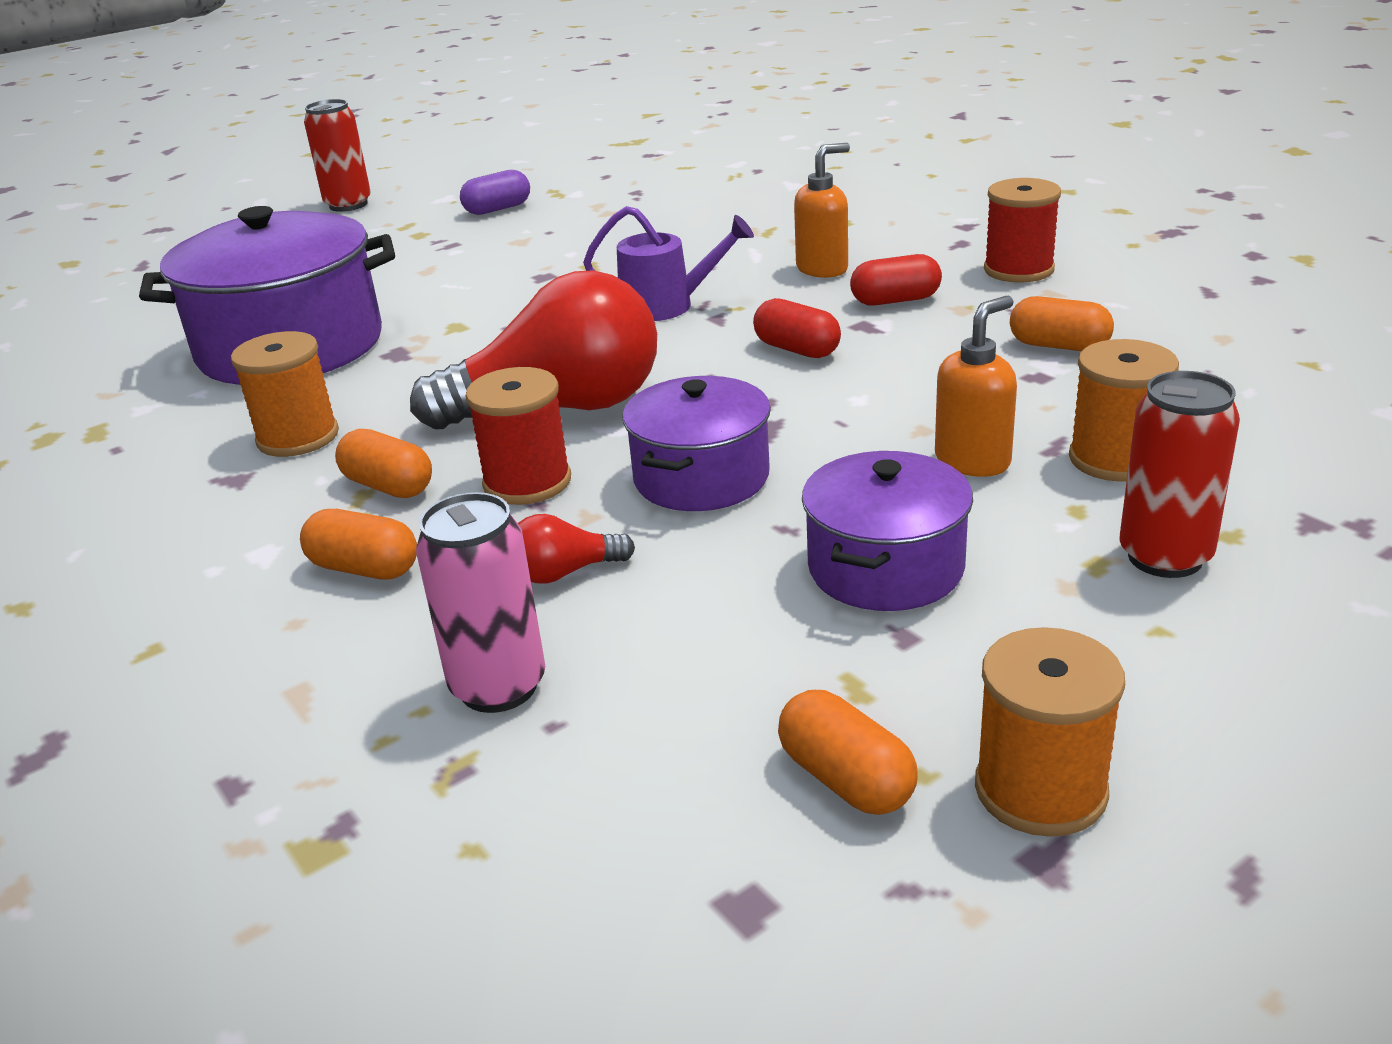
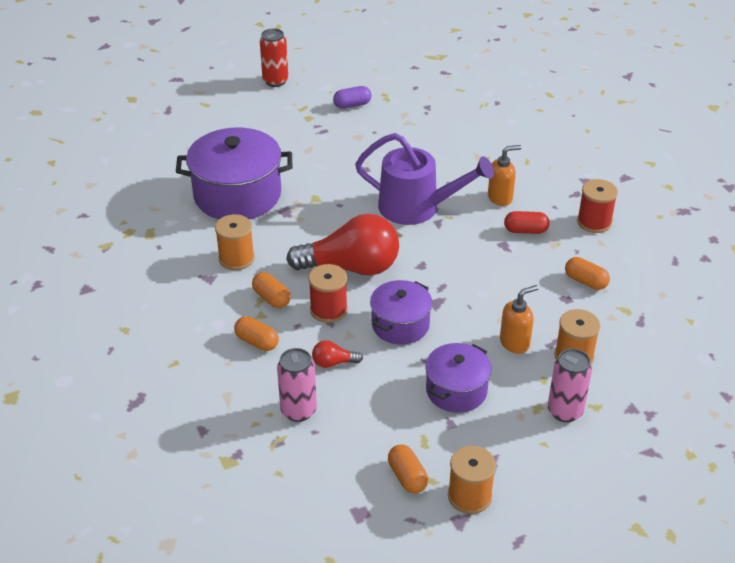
camera: 10 degrees right, 10 degrees up
(667, 306) = (417, 208): purple watering can -> purple watering can, size x1.67
(797, 349) = (467, 254): red capsule -> none
(1165, 557) = (565, 411): red can -> pink can

